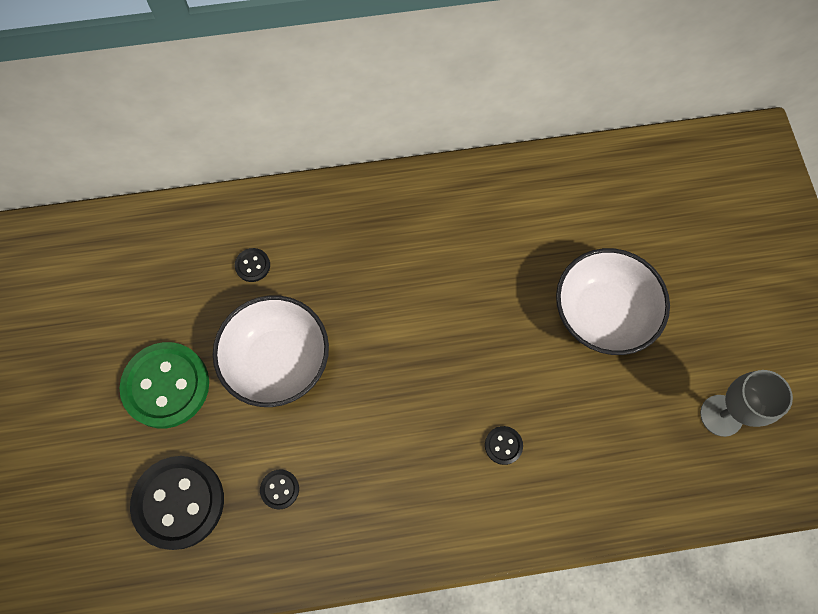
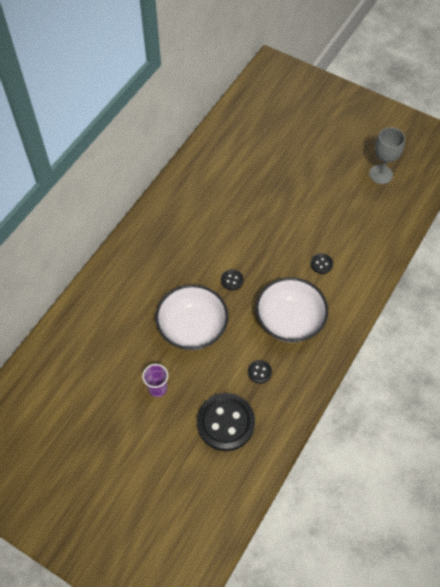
camera: 50 degrees left, 10 degrees down
(166, 386) = (157, 388): green button -> purple cup
(252, 265) = (130, 304): black button -> black button (232, 280)
(602, 313) = (295, 181): white bowl -> white bowl (289, 321)

